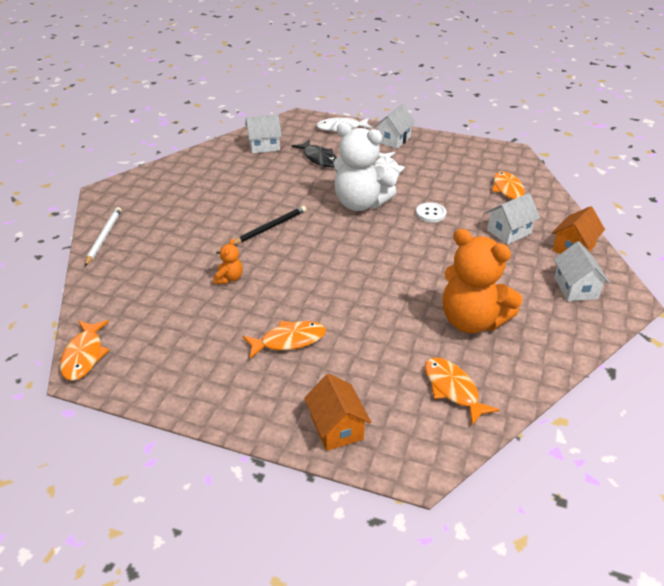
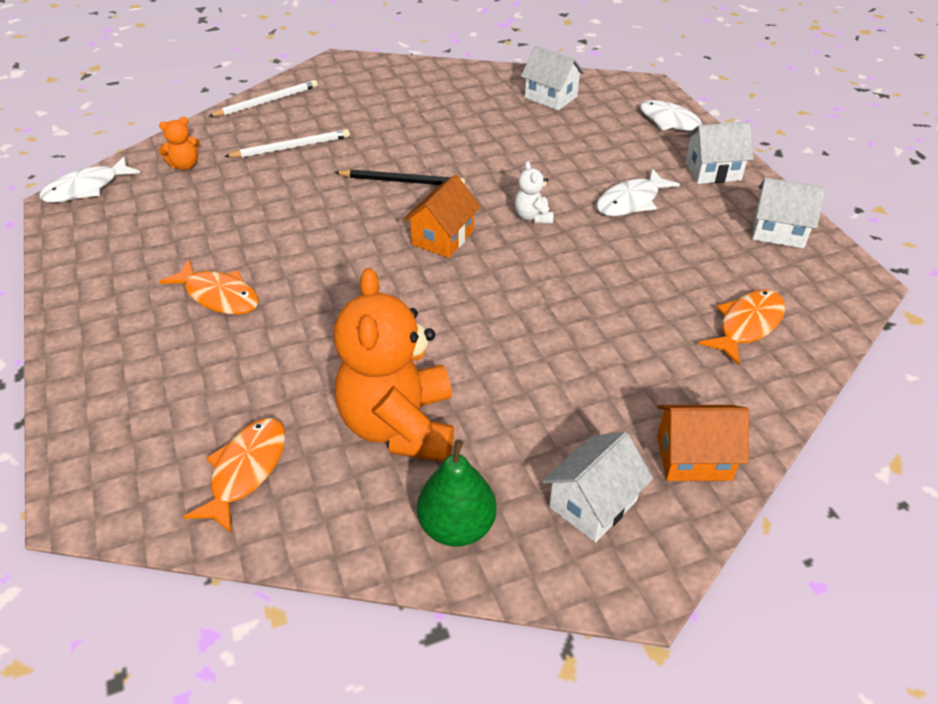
camera: 50 degrees right, 5 degrees up
(84, 355) = (86, 188): orange fish -> white fish
(173, 250) = (291, 147): none -> white pencil
(229, 278) = (282, 203): orange teddy bear -> orange teddy bear (185, 165)
(319, 158) = (583, 142): black fish -> none
(336, 428) = (104, 403): orange house -> orange house (442, 238)
(360, 204) = (533, 217): white teddy bear -> white teddy bear, size x0.43
(430, 213) = (590, 281): white button -> none
(509, 232) = (644, 371): white house -> white house (778, 231)
(555, 334) = (457, 526): none -> green pear

